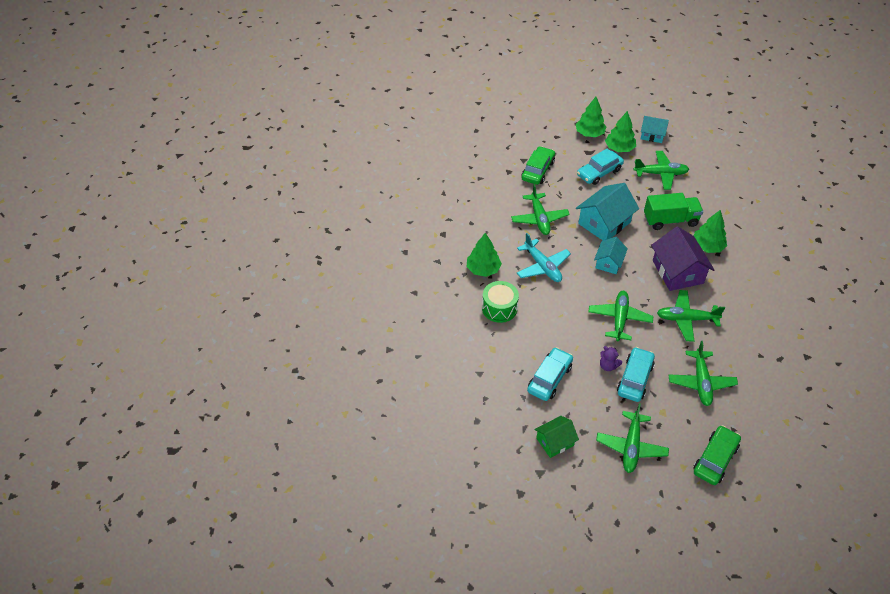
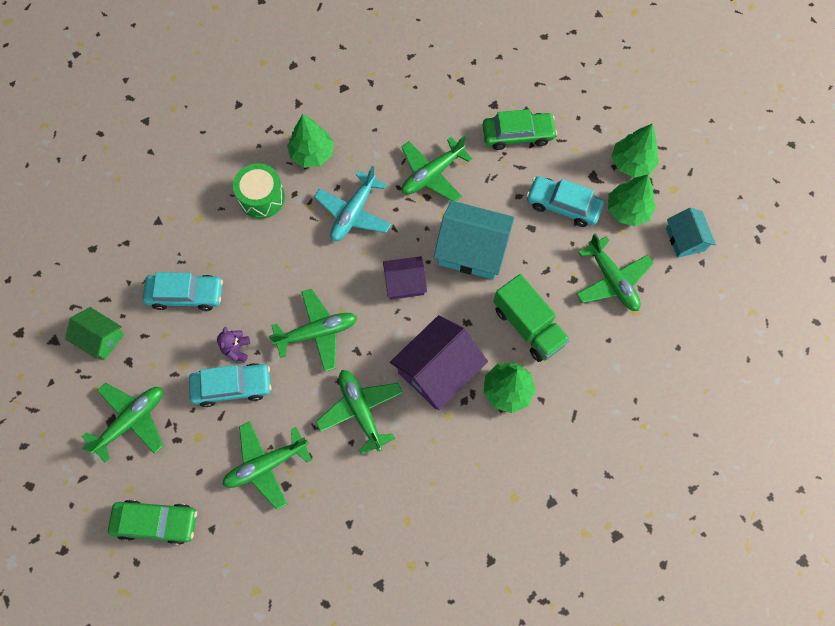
camera: 60 degrees right, 20 degrees up
(609, 262) = (405, 283): turquoise house -> purple house
(631, 446) = (131, 421): green plane -> green plane turned 150 degrees clockwise

